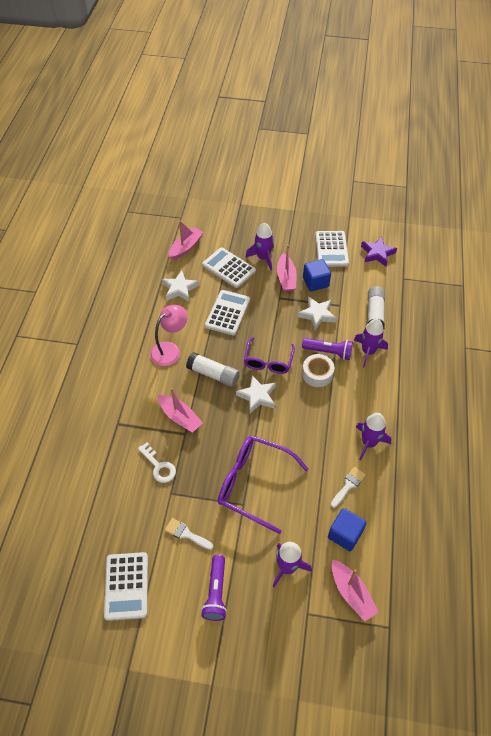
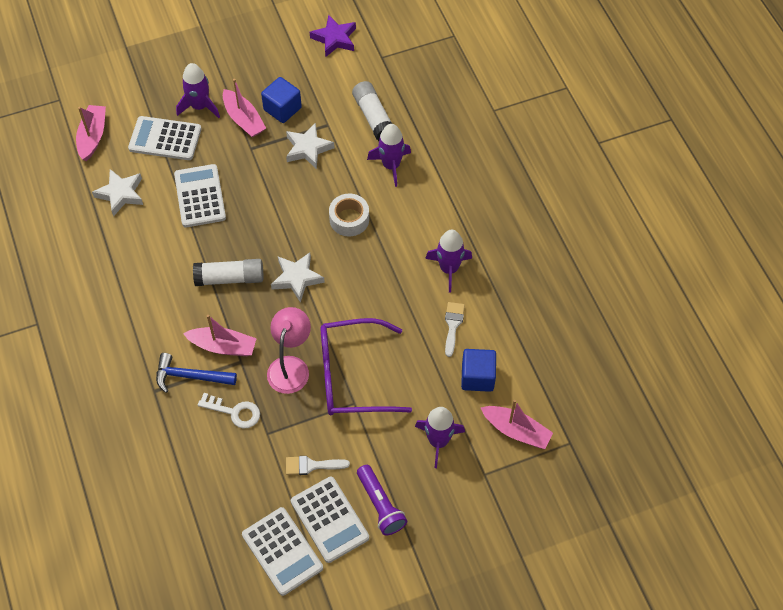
camera: 30 degrees left, 5 degrees up
(146, 426) = (190, 376): none -> blue hammer
(170, 350) = (159, 274): pink lamp -> pink lamp (290, 366)
(268, 361) = (284, 232): purple glasses -> none
(328, 352) = (347, 187): purple flashlight -> none
(331, 249) = (277, 57): white calculator -> white calculator (330, 519)

